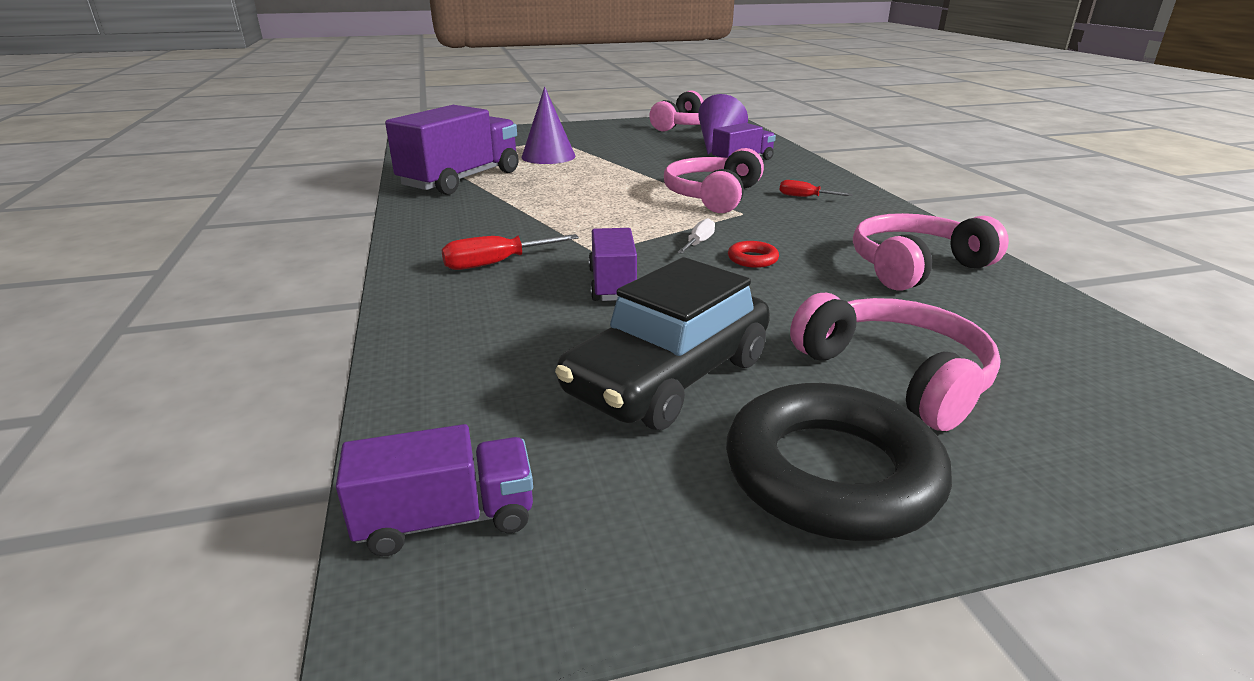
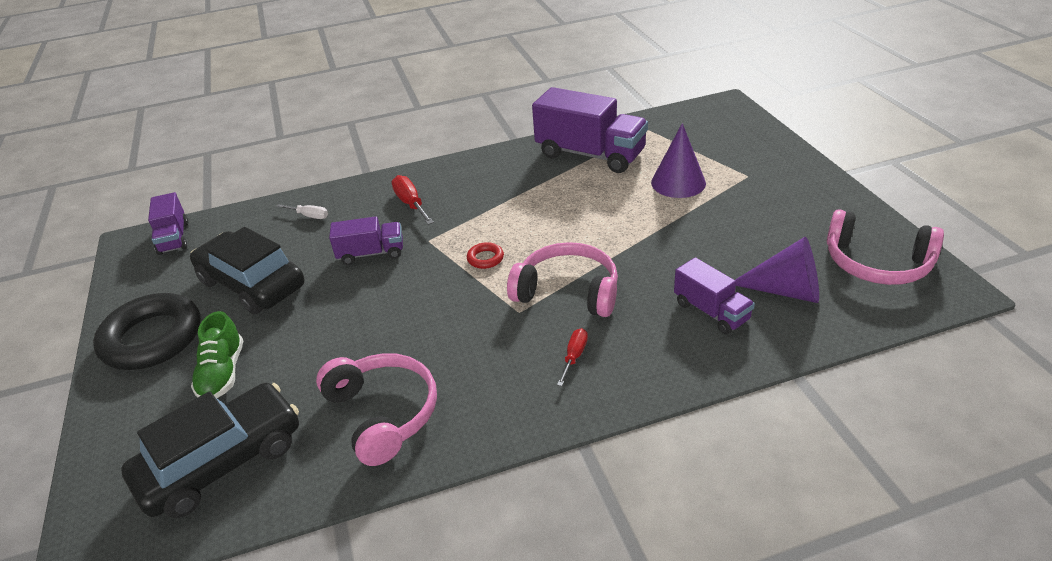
camera: 90 degrees right, 10 degrees up
(698, 243) = (444, 287): white screwdriver -> white screwdriver (309, 216)
(752, 259) = (408, 316): red ring -> red ring (485, 258)
(895, 375) = (222, 373): pink headphones -> green shoe
(1052, 353) = (222, 461): none -> black car

